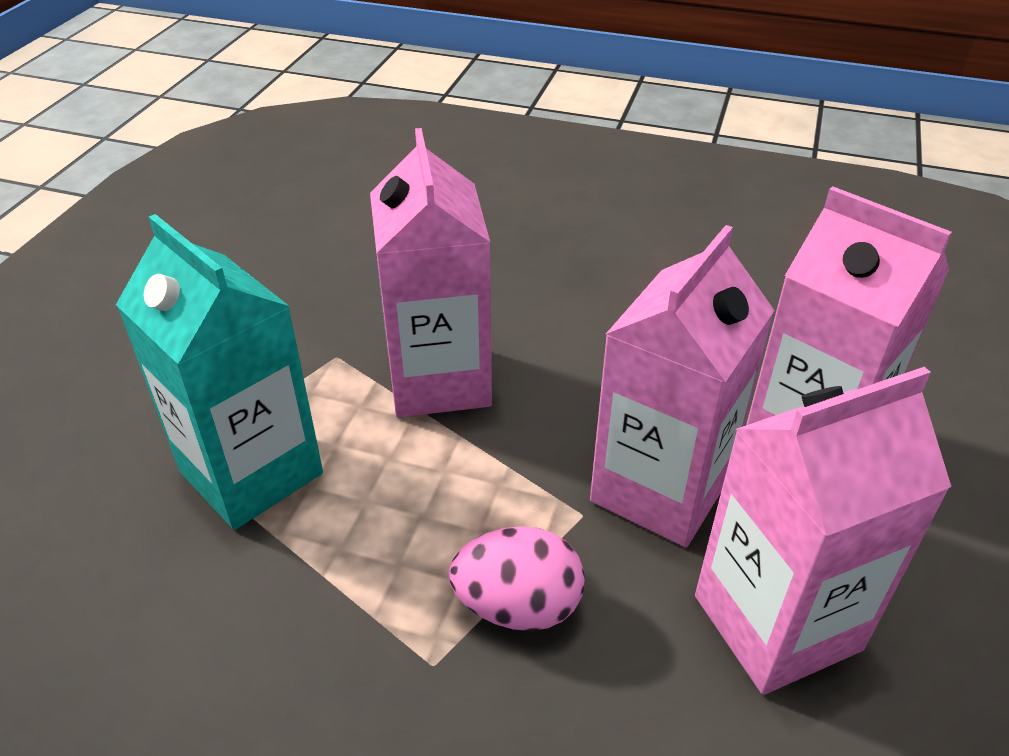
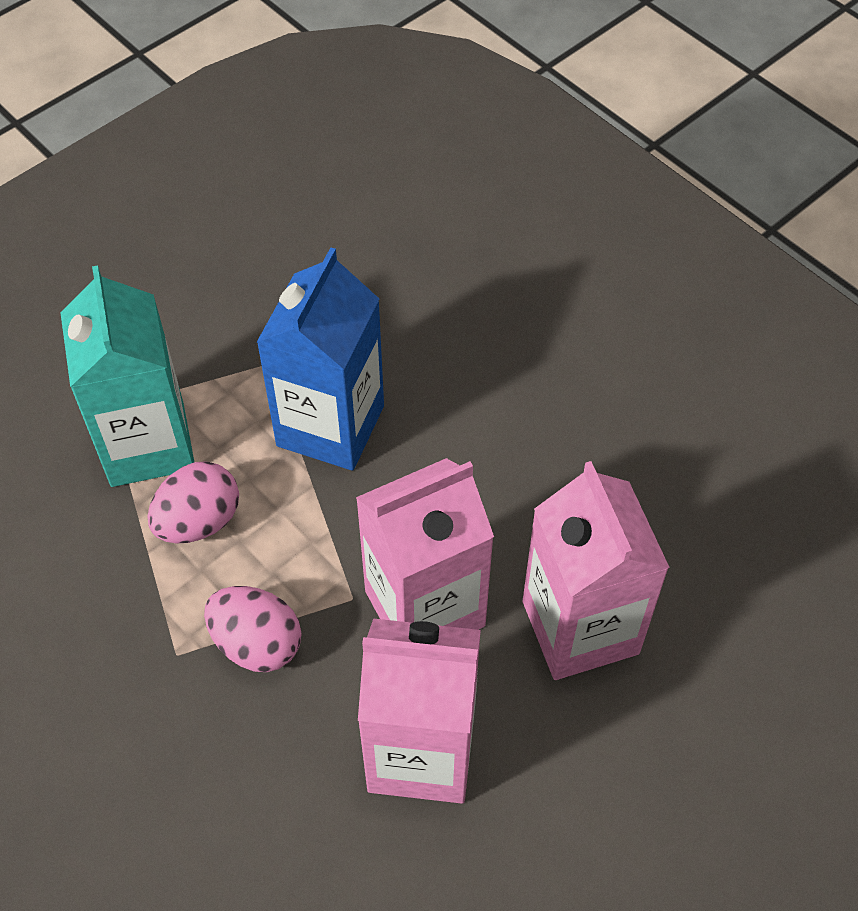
camera: 30 degrees right, 15 degrees up
(362, 518) = (199, 521): none -> pink egg
(439, 380) = (330, 426): pink carton -> blue carton

